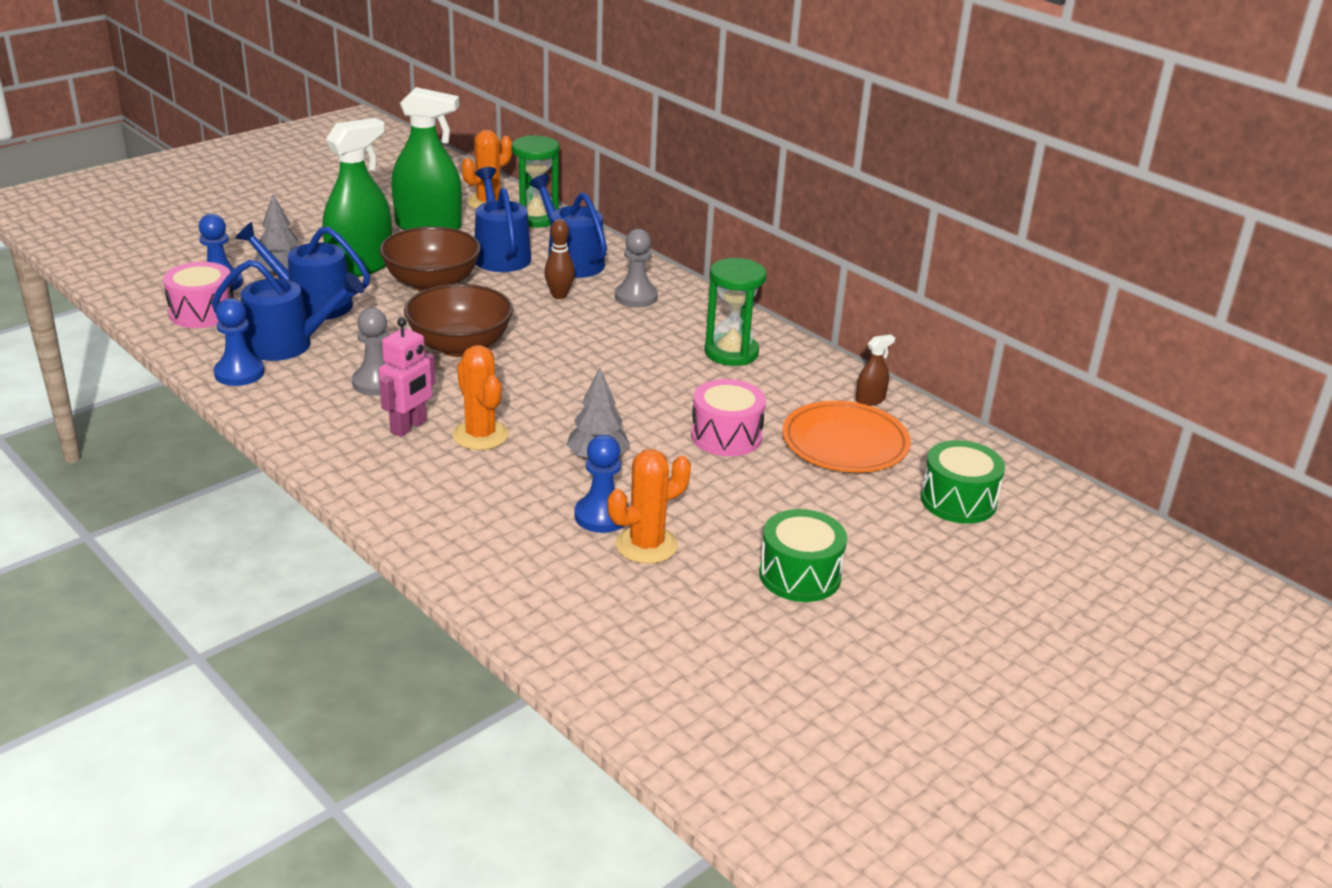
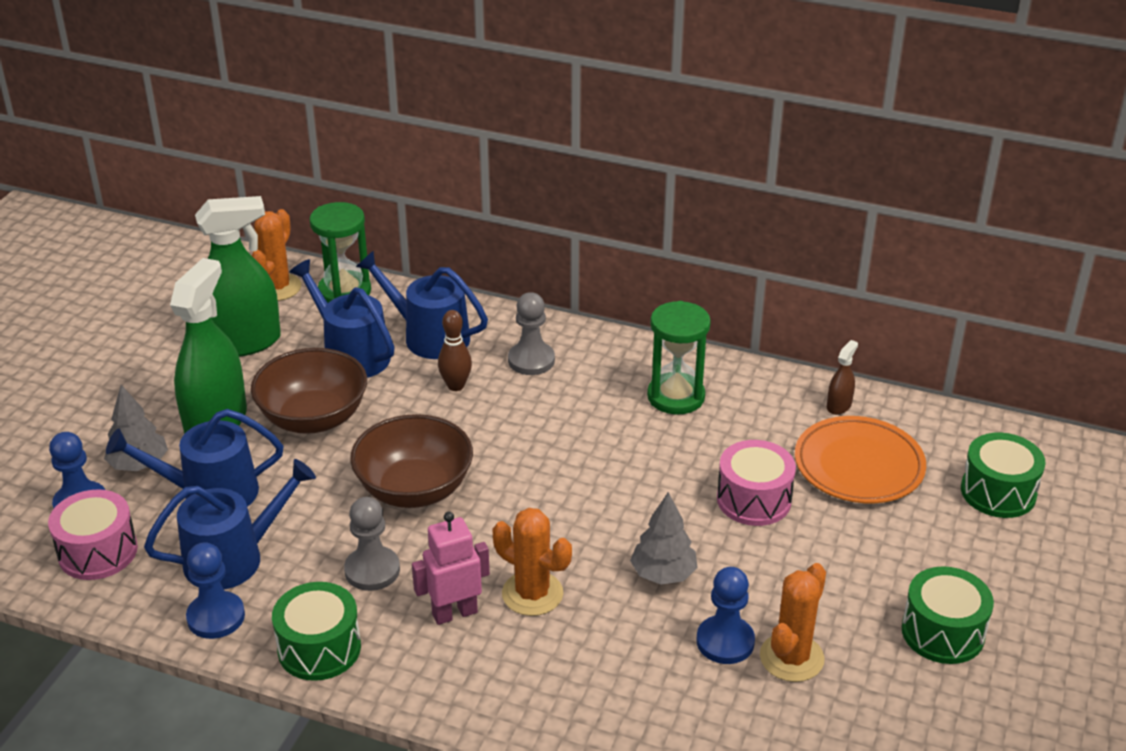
camera: 25 degrees left, 5 degrees up
(290, 414) = (319, 648): none -> green drum
(409, 427) = (454, 613): pink robot -> pink robot turned 120 degrees counterclockwise

